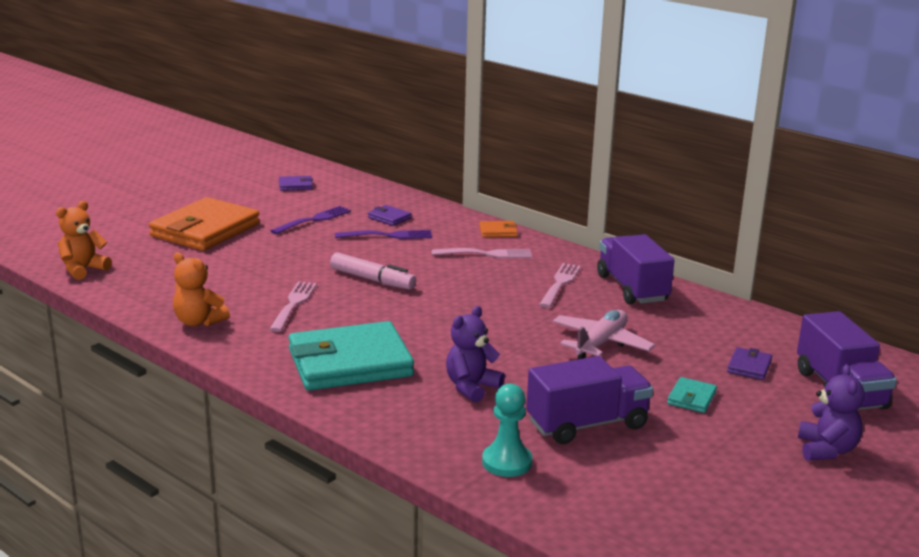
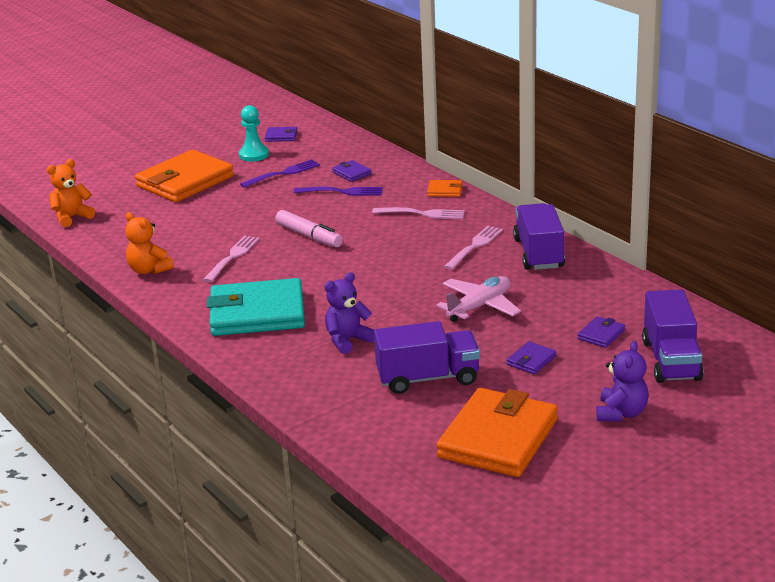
camera: 15 degrees right, 5 degrees up
(507, 462) = (345, 405): turquoise pawn -> turquoise pawn (254, 155)
(691, 398) = (531, 360): turquoise wallet -> purple wallet
(708, 488) = (498, 438): none -> orange wallet

